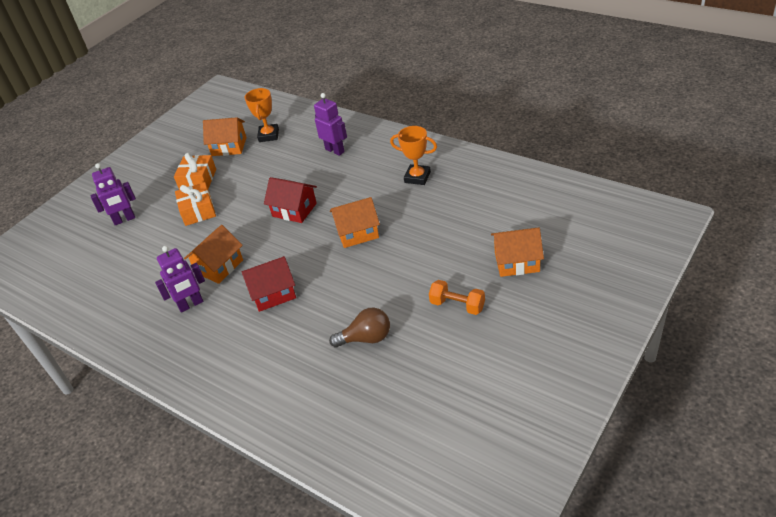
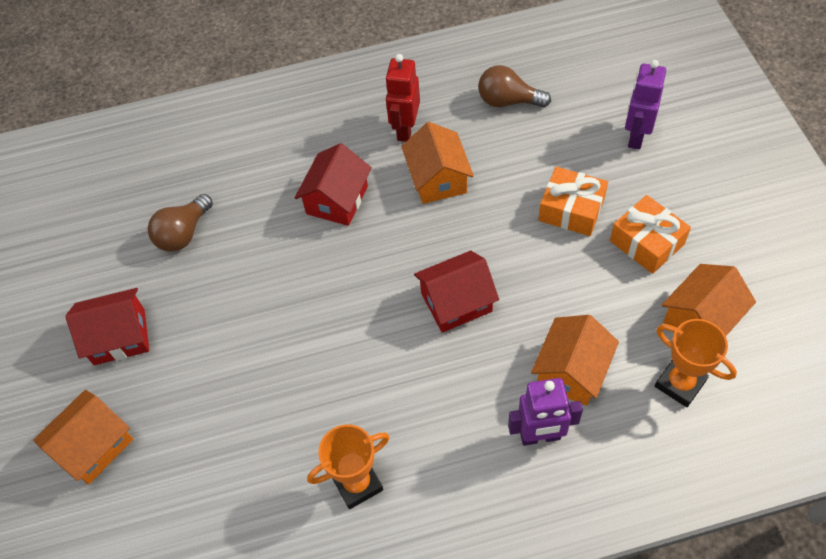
camera: 130 degrees right, 15 degrees up
(131, 279) = (508, 101): none -> brown light bulb
(191, 304) = (405, 129): purple robot -> red robot
(357, 232) = (335, 334): orange house -> orange house (571, 371)
(457, 305) = (119, 337): orange dumbbell -> red house

